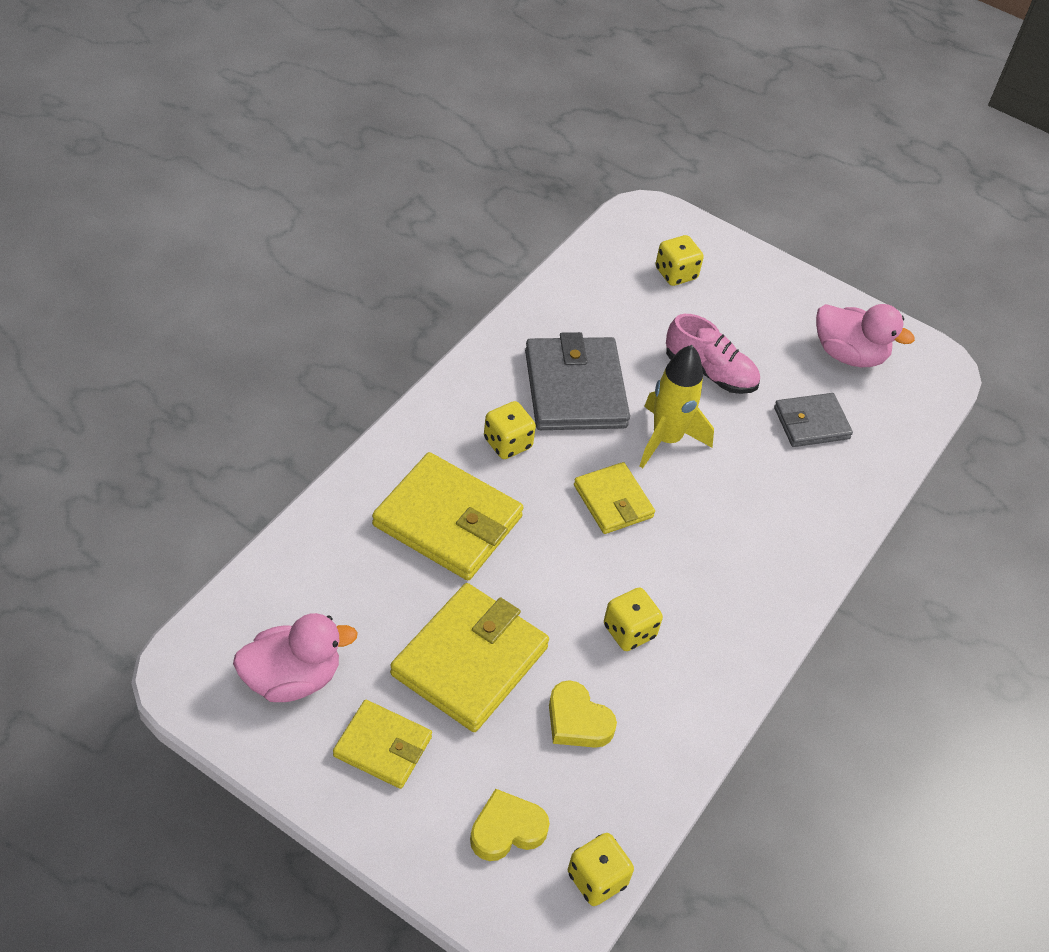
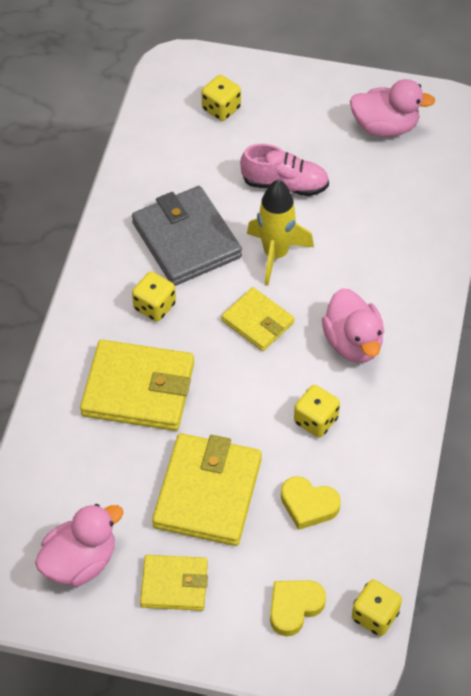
camera: 15 degrees left, 5 degrees up
(710, 564) = (353, 343): none -> pink duck
(811, 423) = (380, 196): grey wallet -> none

